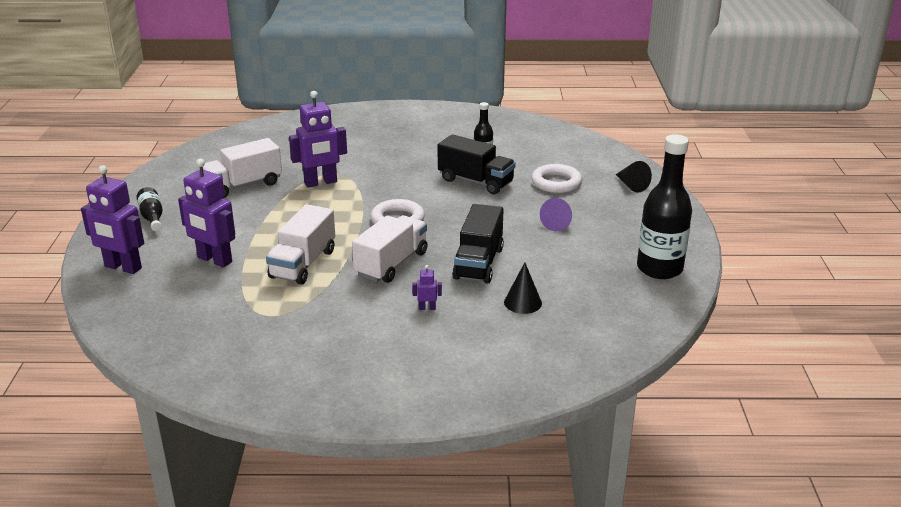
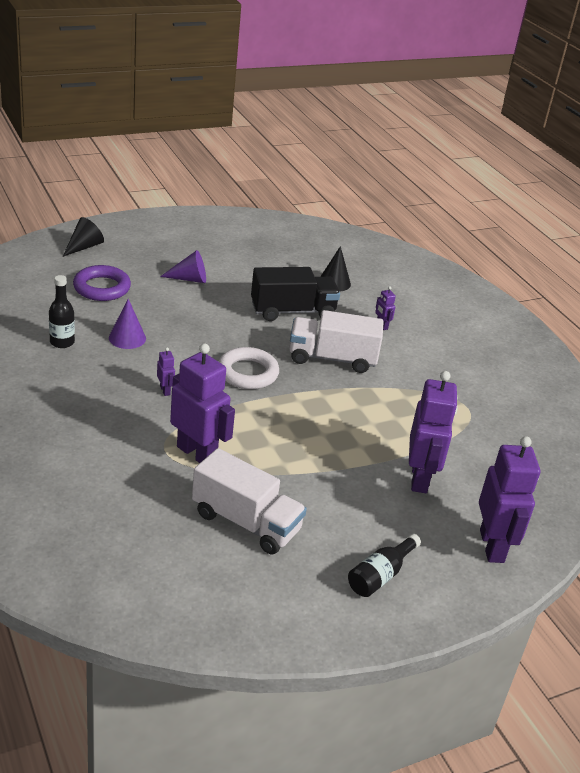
camera: 120 degrees left, 5 degrees up
(303, 264) = (376, 413): white truck -> none
(398, 184) = (165, 390): none -> purple robot
(475, 181) = (127, 338): black truck -> purple cone
(556, 183) = (102, 288): white ring -> purple ring
(659, 268) = (234, 228): black bottle -> none

